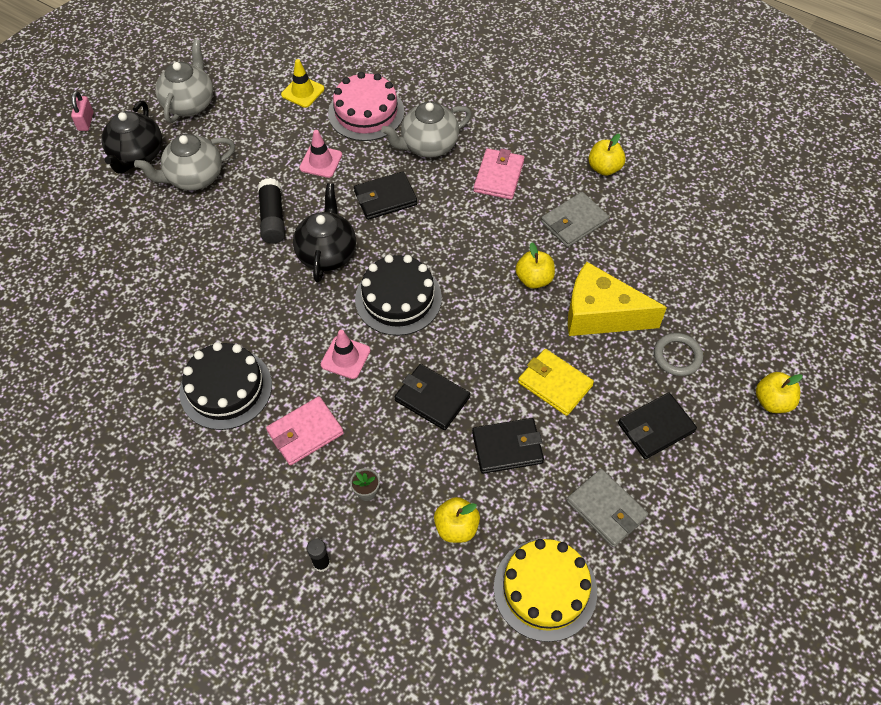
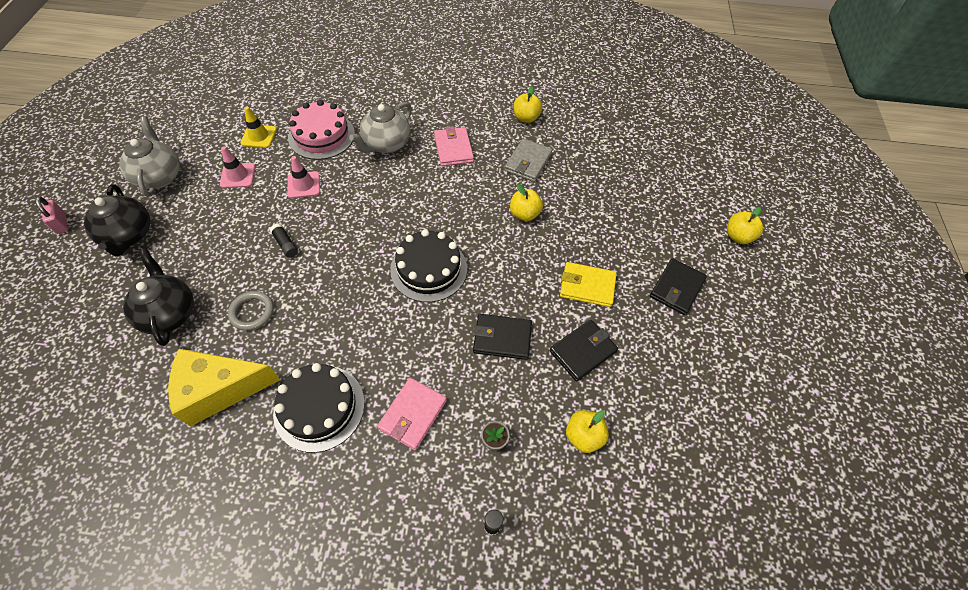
camera: 30 degrees left, 0 degrees up
(194, 178) = (195, 236): grey teapot -> none
(272, 218) = (285, 244): black glue stick -> black glue stick, size x0.61
(327, 253) = (349, 255): black teapot -> black teapot (169, 313)
(345, 357) = (412, 334): pink traffic cone -> pink traffic cone (238, 175)
(385, 198) = (374, 195): black wallet -> none
(545, 589) = (680, 453): yellow cake -> none
(600, 315) = (587, 221): yellow cheese -> yellow cheese (220, 390)
(606, 509) = (682, 366): grey wallet -> none
(677, 356) = (657, 230): grey ring -> grey ring (252, 312)

